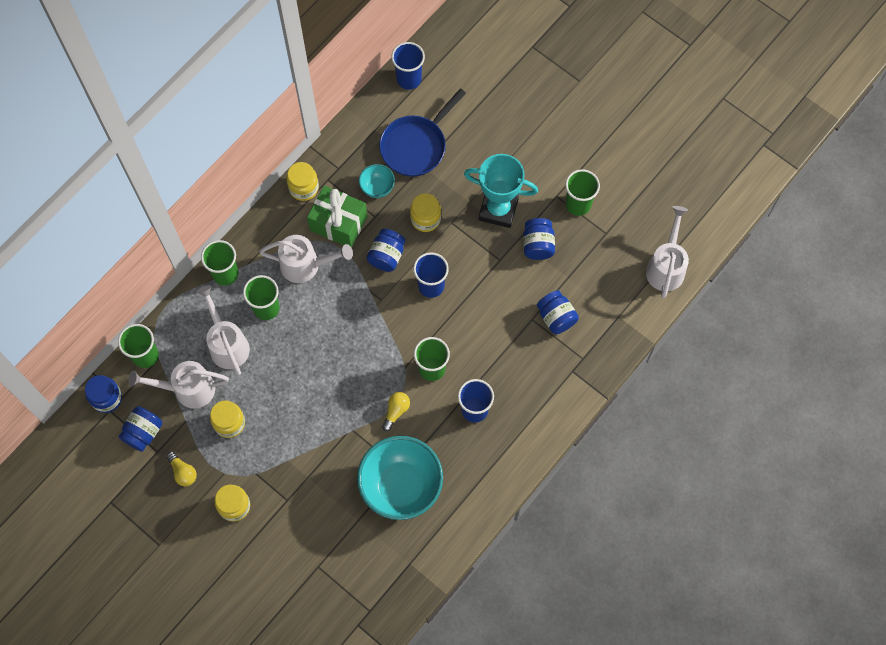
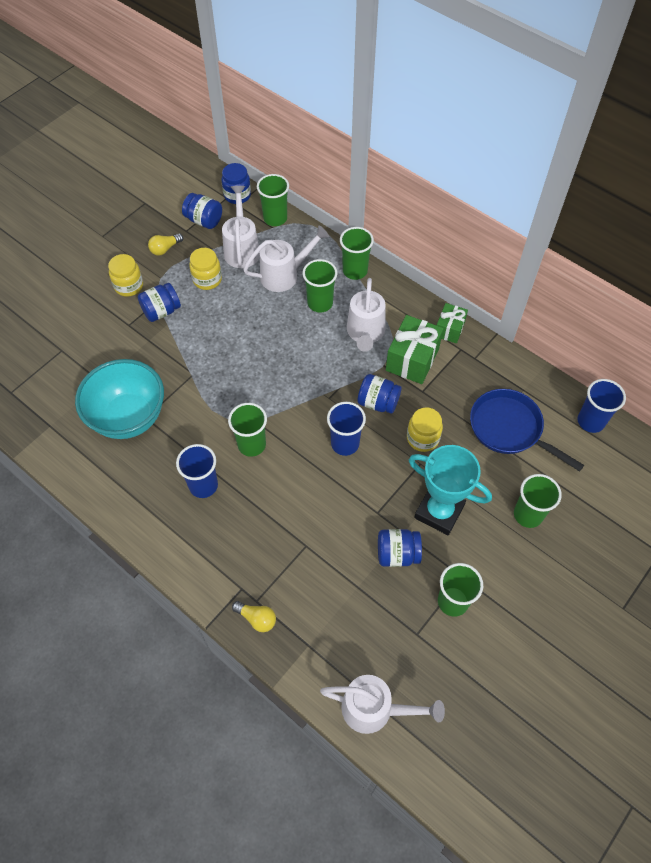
camera: 90 degrees right, 10 degrees down
(304, 188) = (449, 329): yellow jar -> green gift
(377, 188) = (455, 393): turquoise bowl -> none
(396, 411) = (207, 412): yellow light bulb -> yellow light bulb (257, 618)
(498, 209) = (439, 511): turquoise trophy -> turquoise trophy turned 75 degrees counterclockwise
(500, 140) = (528, 514): none -> green cup
(556, 317) = (307, 572): blue jar -> blue jar (161, 311)

